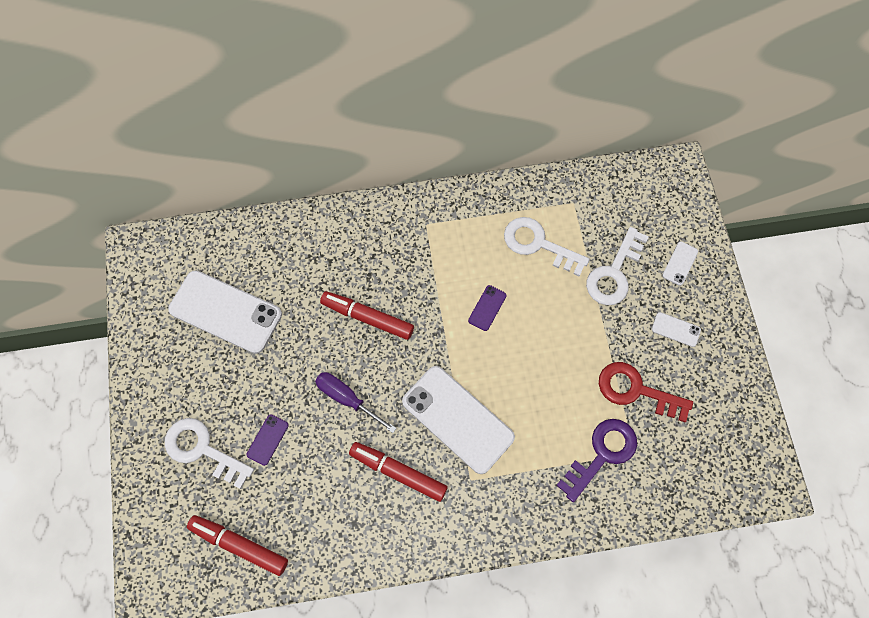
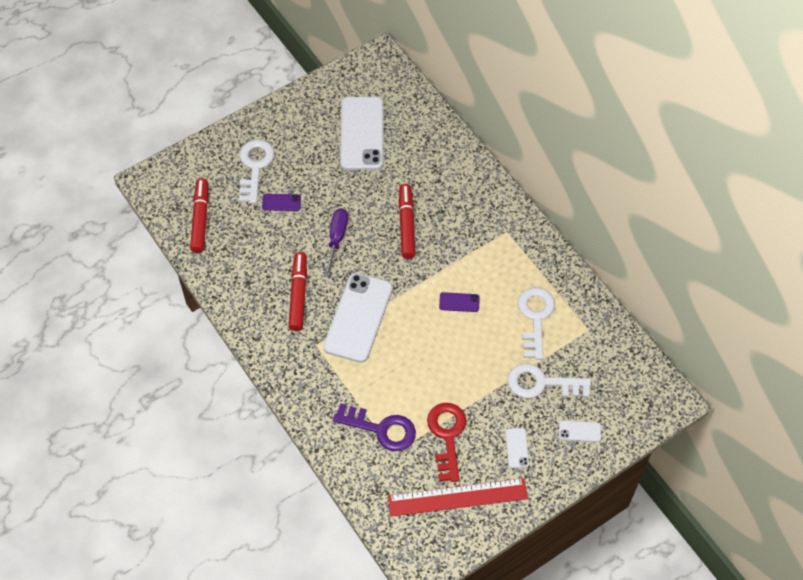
camera: 65 degrees right, 10 degrees down
(709, 411) = (457, 497): none -> red ruler

